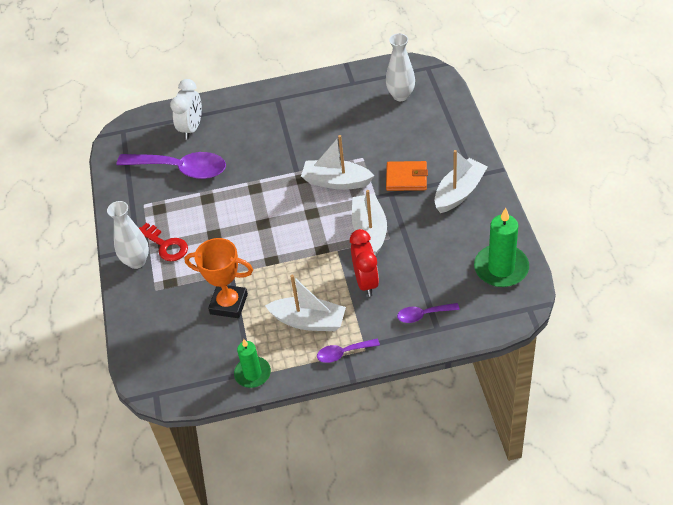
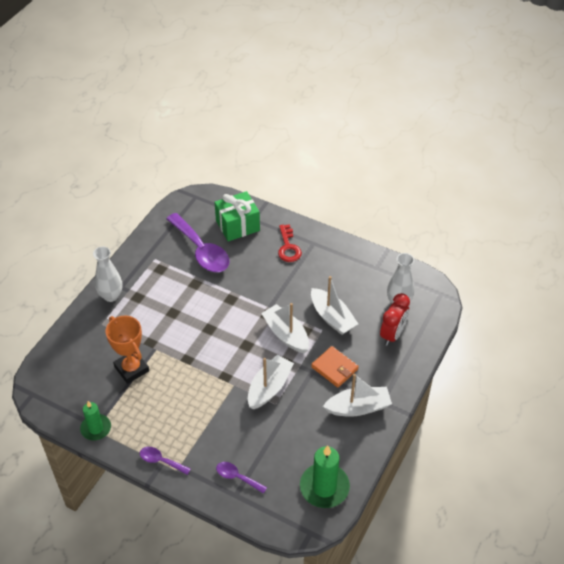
camera: 35 degrees right, 0 degrees up
(165, 245) = (138, 298): red key -> red key (288, 247)
(192, 128) = (237, 225): white clock -> green gift
(309, 321) = (164, 421): white boat -> white boat (332, 317)
(366, 282) = (227, 423): red clock -> red clock (392, 335)

